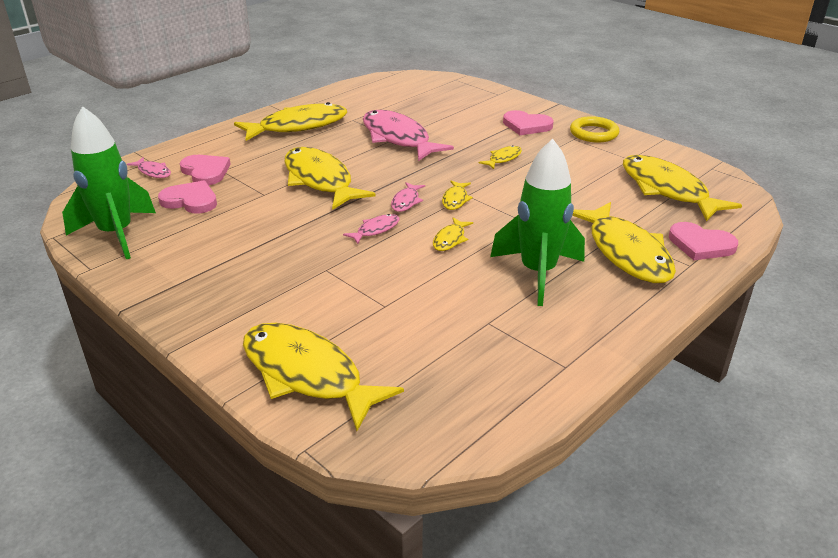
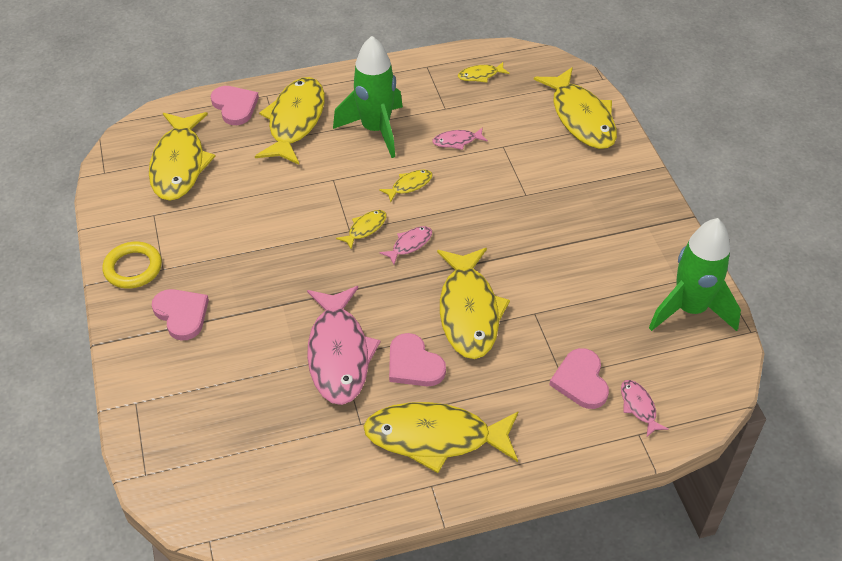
camera: 150 degrees left, 15 degrees up
(190, 200) = (610, 333): pink heart -> pink heart (414, 364)
(375, 230) = (460, 220): pink fish -> pink fish (457, 141)
(503, 159) = (266, 267): yellow fish -> yellow fish (480, 75)

